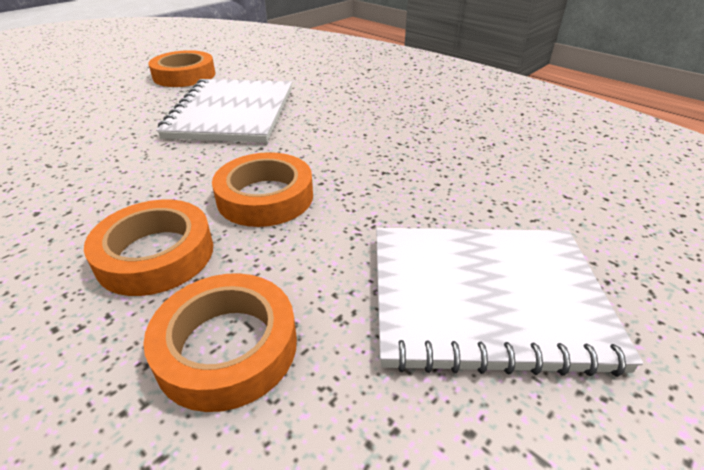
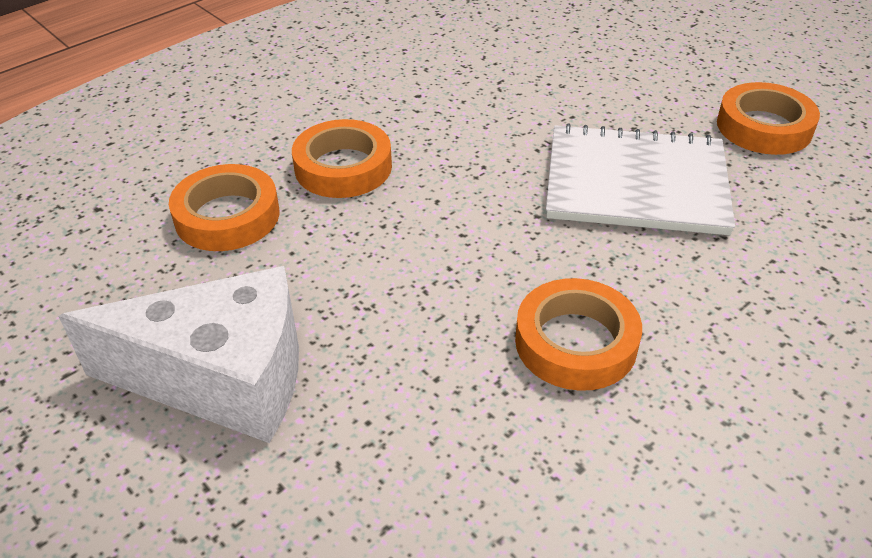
camera: 95 degrees right, 5 degrees up
(265, 197) = (423, 224): orange tape -> orange tape (575, 342)
(485, 298) = (222, 378): white notebook -> white cheese

